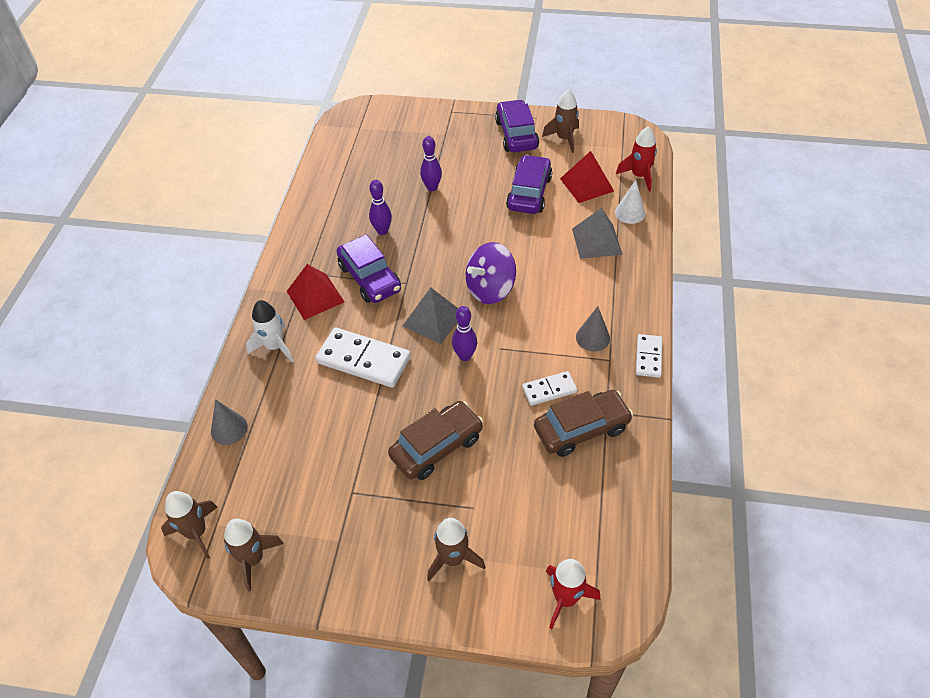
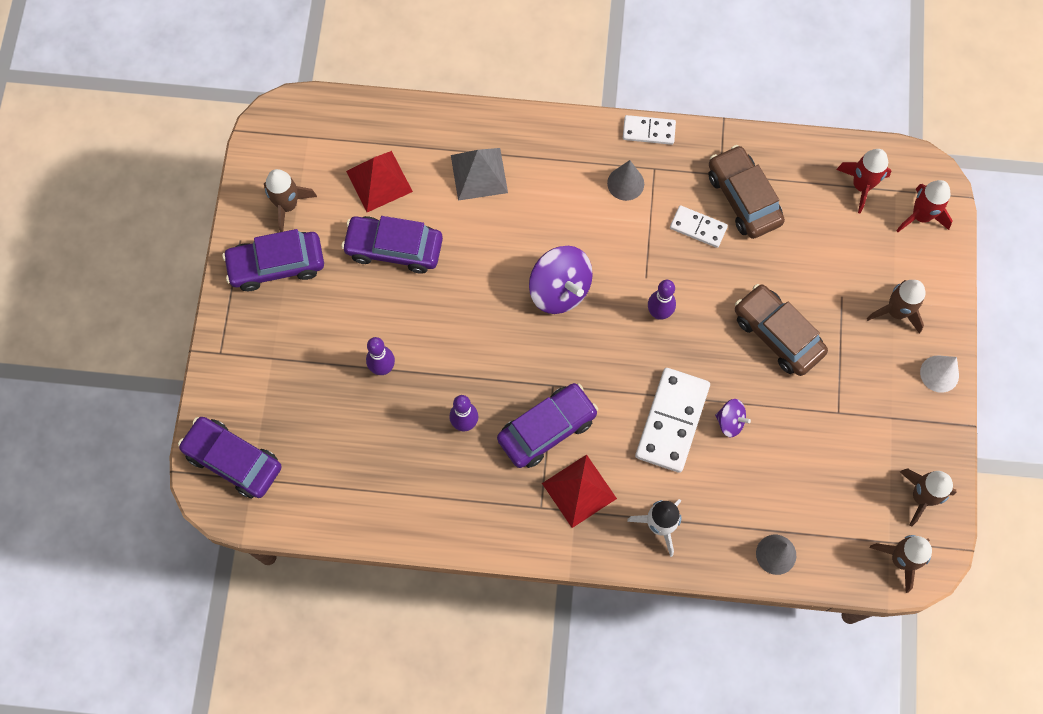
camera: 95 degrees left, 20 degrees up
(356, 402) = (730, 422): none -> purple spinning top
(373, 119) = (233, 461): none -> purple car
(433, 319) = (609, 350): grey pyramid -> none
(549, 390) = (698, 227): white domino -> white domino turned 45 degrees counterclockwise
(630, 213) = (430, 135): white cone -> white cone (939, 373)
(639, 176) = (364, 121): red rocket -> red rocket (861, 185)

